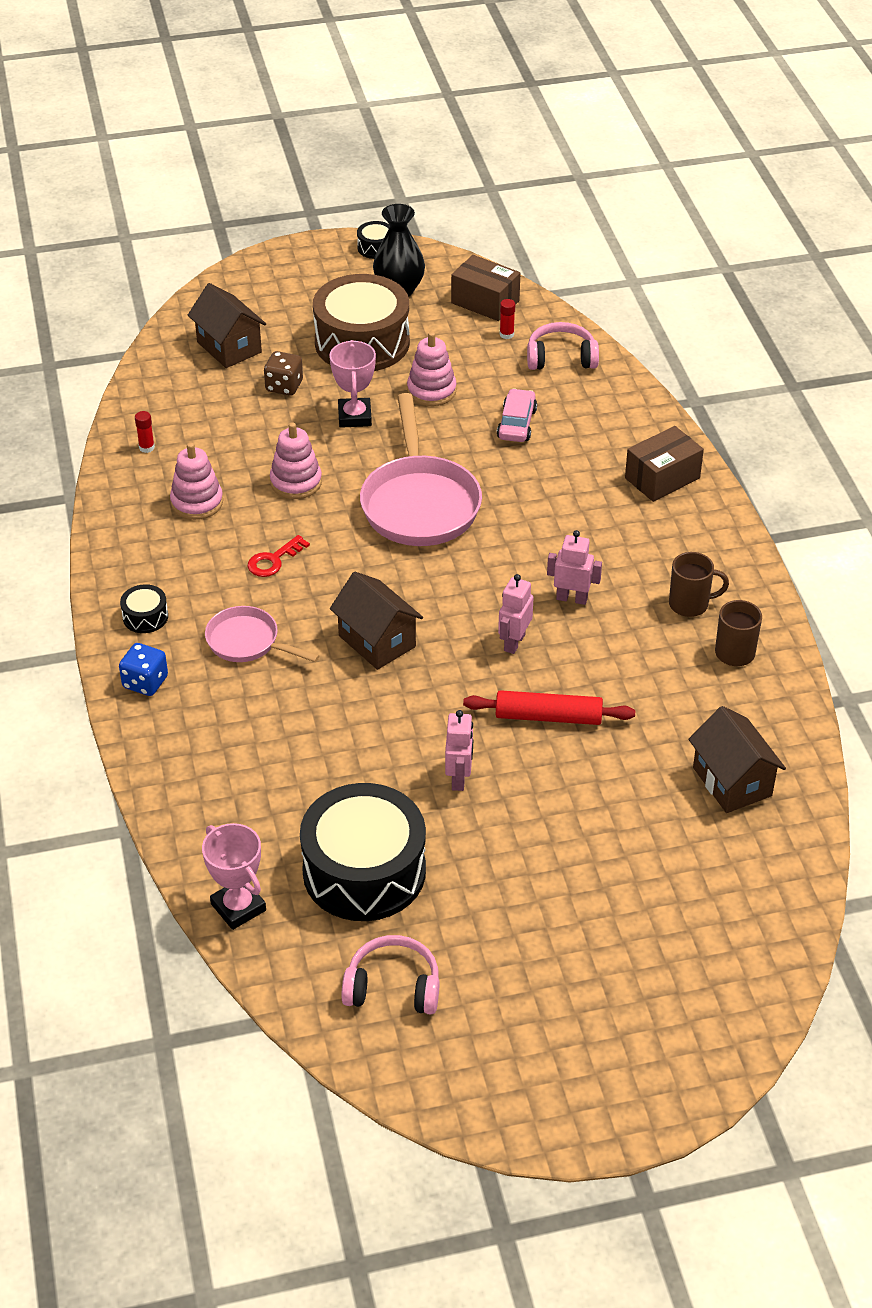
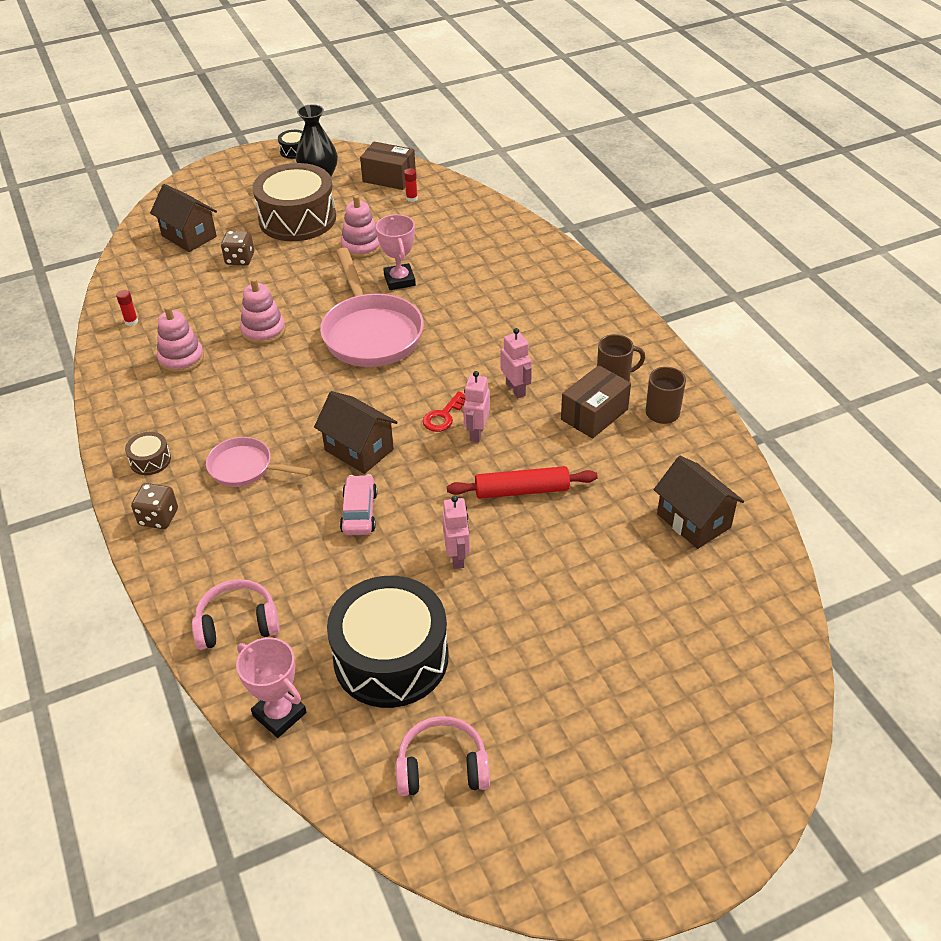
camera: 10 degrees left, 0 degrees up
(145, 617) = (150, 460): black drum -> brown drum
(145, 682) = (158, 517): blue dice -> brown dice
(273, 560) = (256, 396): red key -> red key (443, 416)
(354, 417) = (303, 274): pink trophy -> pink trophy (399, 280)
(516, 424) = (436, 262): pink car -> pink car (359, 512)
(561, 358) = (459, 209): pink headphones -> pink headphones (237, 623)
(572, 598) = (516, 389): pink robot -> pink robot turned 60 degrees clockwise
(662, 478) = (563, 286): brown box -> brown box (594, 414)

